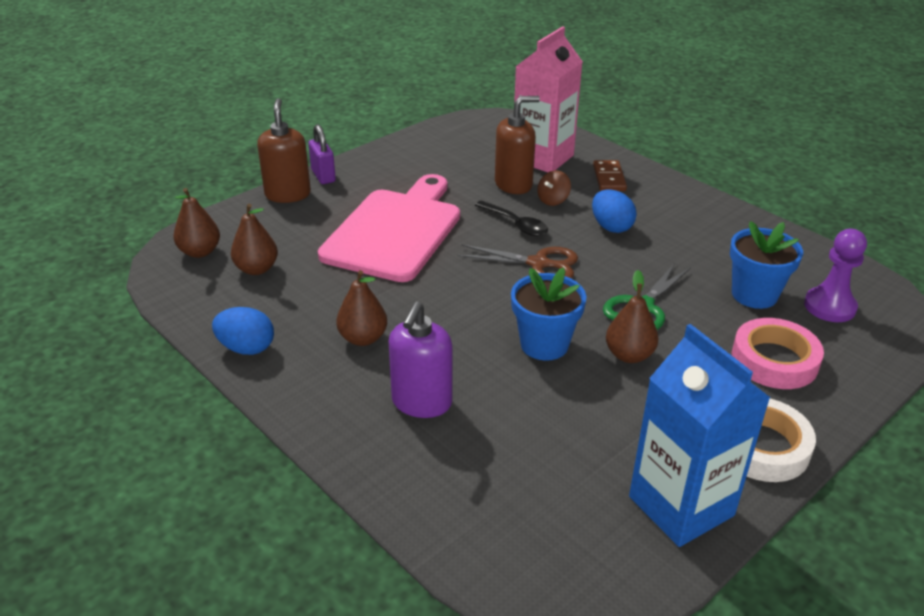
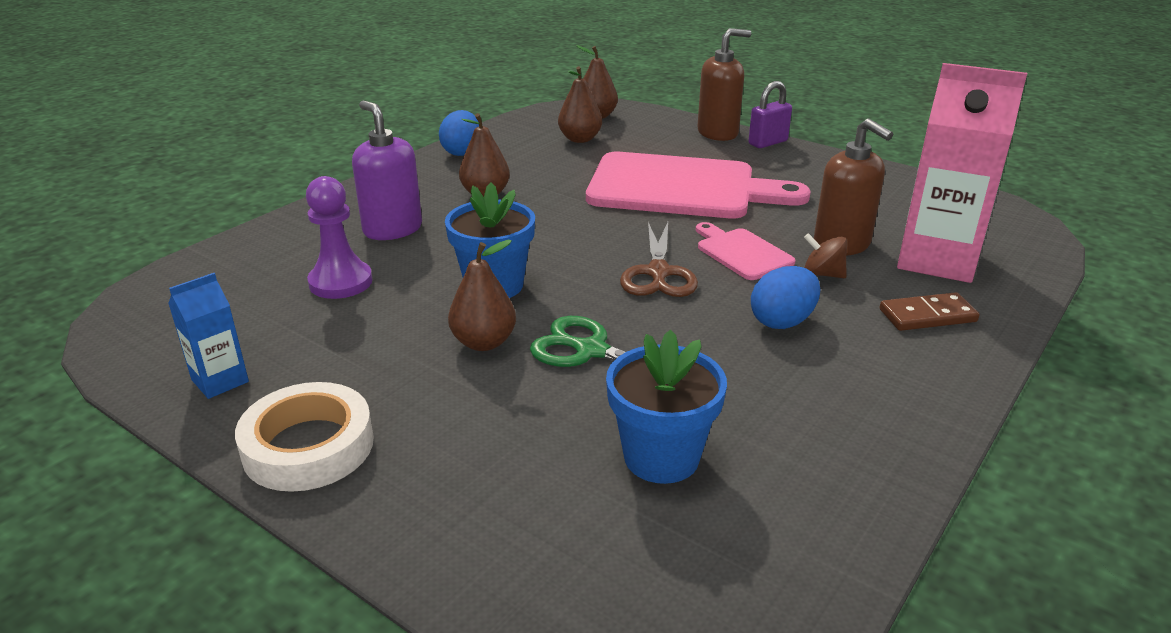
camera: 80 degrees right, 5 degrees down
(421, 402) = (392, 229): purple soap dispenser -> purple soap dispenser turned 45 degrees clockwise
(516, 224) = (741, 252): black spoon -> pink cutting board
(681, 506) = (220, 381): blue carton -> blue carton, size x0.49
(774, 360) = (492, 469): pink tape -> none
(829, 306) = (659, 549): purple pawn -> purple pawn (340, 282)

